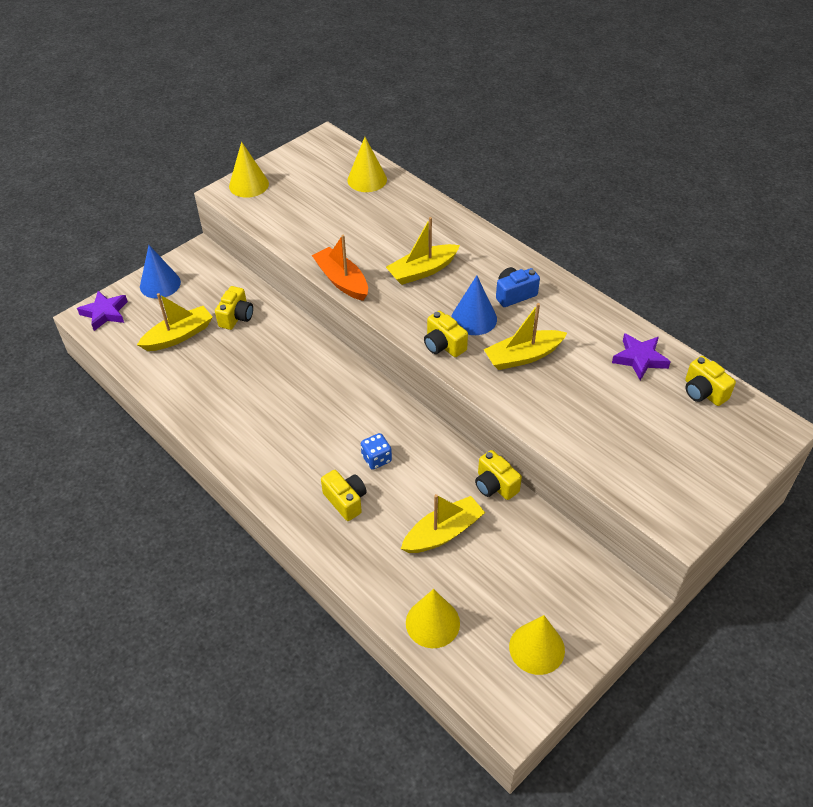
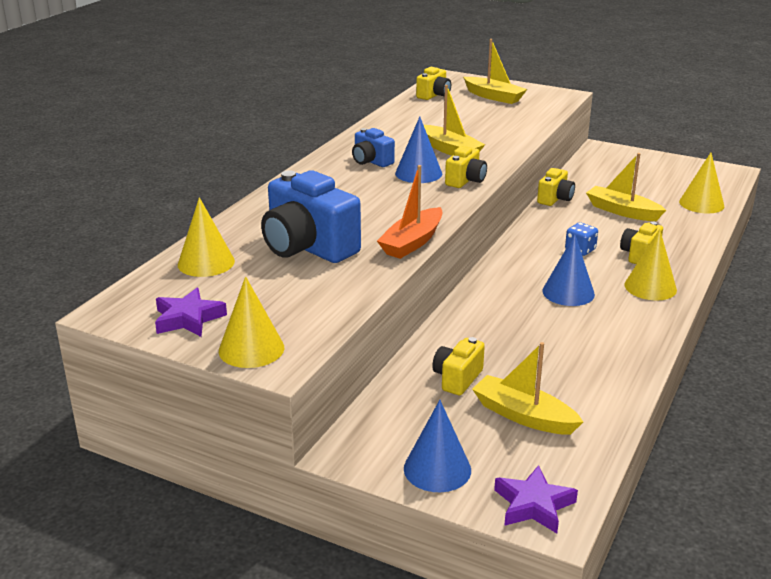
camera: 110 degrees left, 20 degrees down
(236, 317) = (457, 378): yellow camera -> yellow camera turned 60 degrees counterclockwise
(309, 419) = (568, 292): none -> blue cone
(363, 227) = (308, 248): none -> blue camera
(422, 271) = (365, 204): yellow boat -> yellow boat (494, 97)
(537, 648) = (674, 170): yellow cone -> yellow cone (650, 287)
(639, 359) = (416, 114): purple star -> purple star (188, 318)

